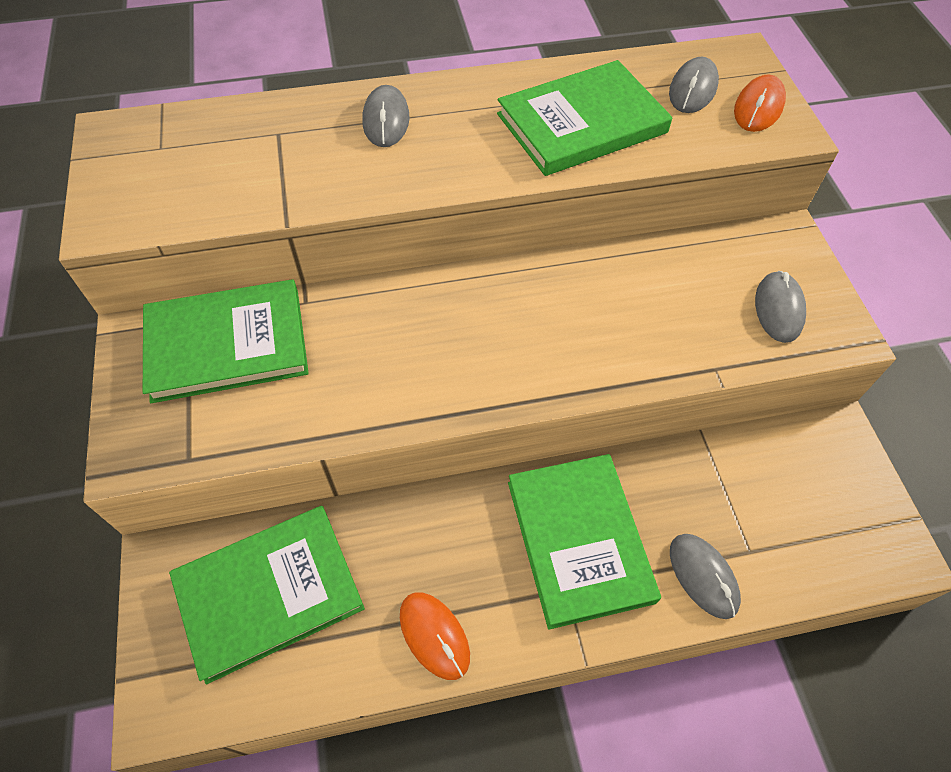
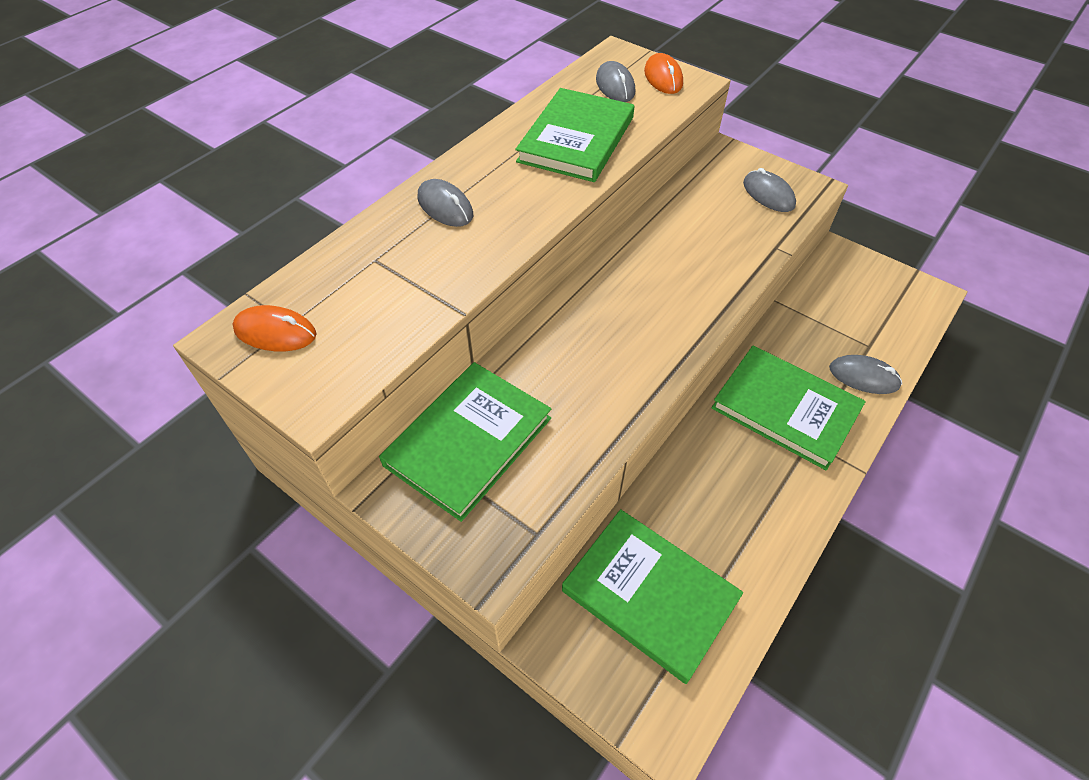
camera: 40 degrees left, 5 degrees down
(269, 593) = (650, 594): green book -> green book turned 75 degrees counterclockwise
(434, 635) = (773, 528): orange mouse -> orange mouse (275, 332)

